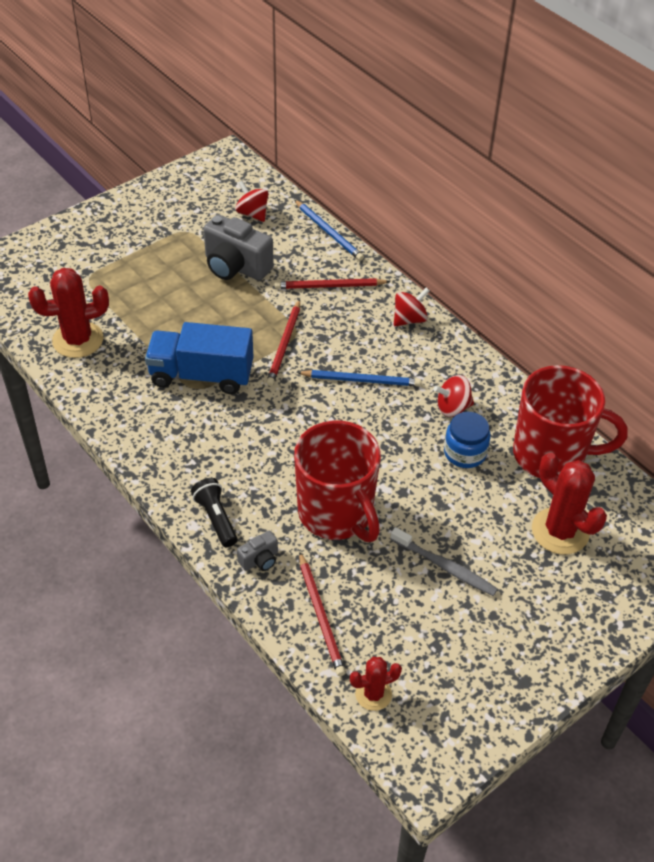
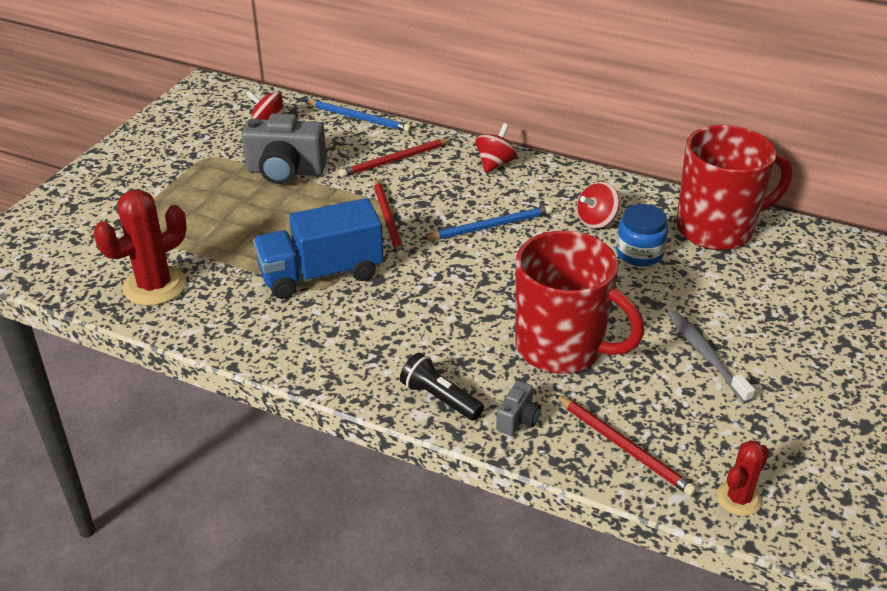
camera: 25 degrees left, 10 degrees down
(445, 567) = (706, 355): grey toothbrush -> grey toothbrush turned 120 degrees counterclockwise
(560, 531) = (780, 286): red cactus -> none

